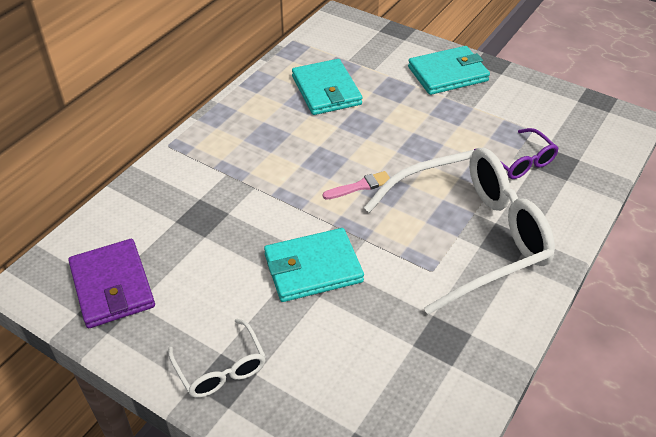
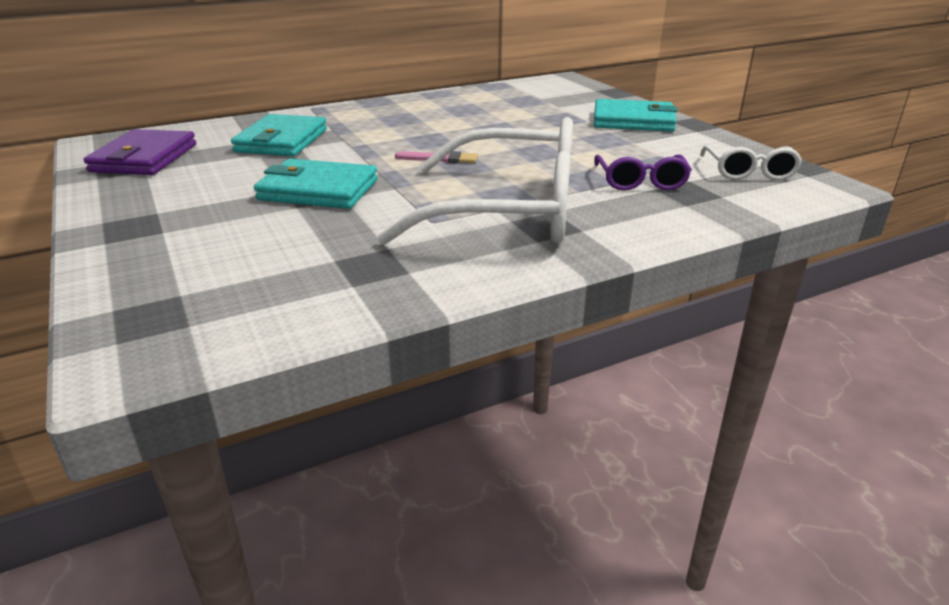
camera: 30 degrees right, 15 degrees down
(221, 368) = (140, 220): white glasses -> white glasses (749, 172)
(326, 90) = (492, 108): turquoise wallet -> turquoise wallet (281, 141)

